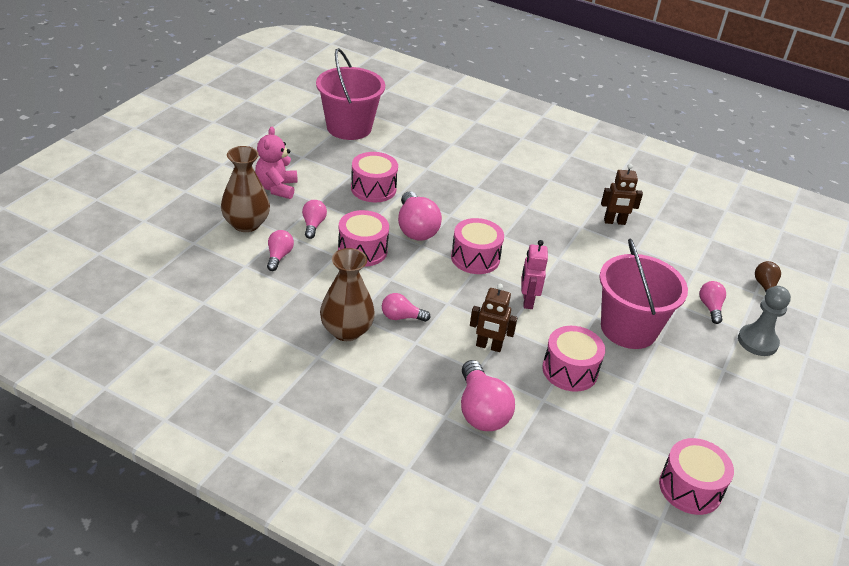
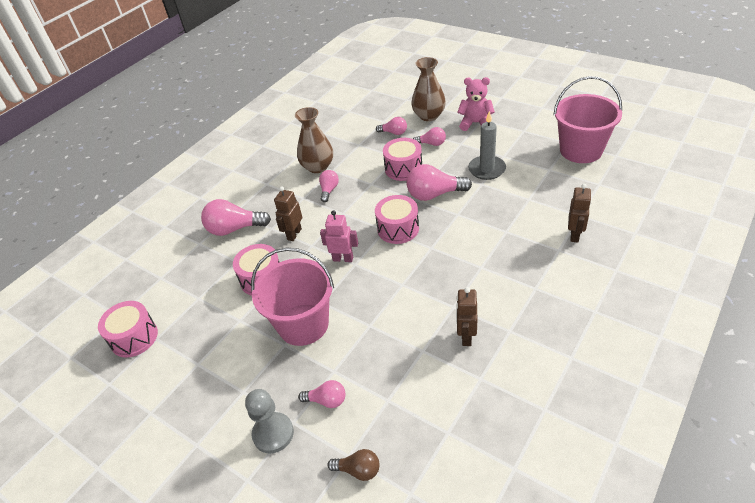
camera: 105 degrees right, 5 degrees up
(373, 189) = (487, 169): pink drum -> grey candle
(480, 150) = (575, 235): none -> brown robot

